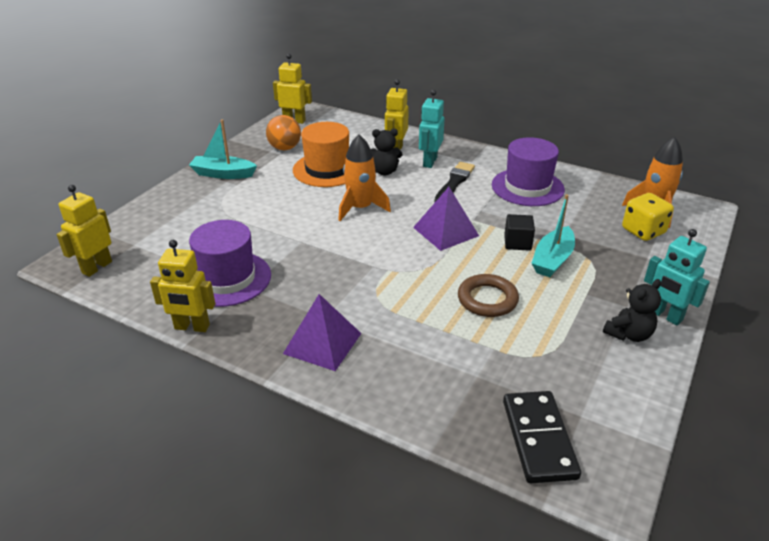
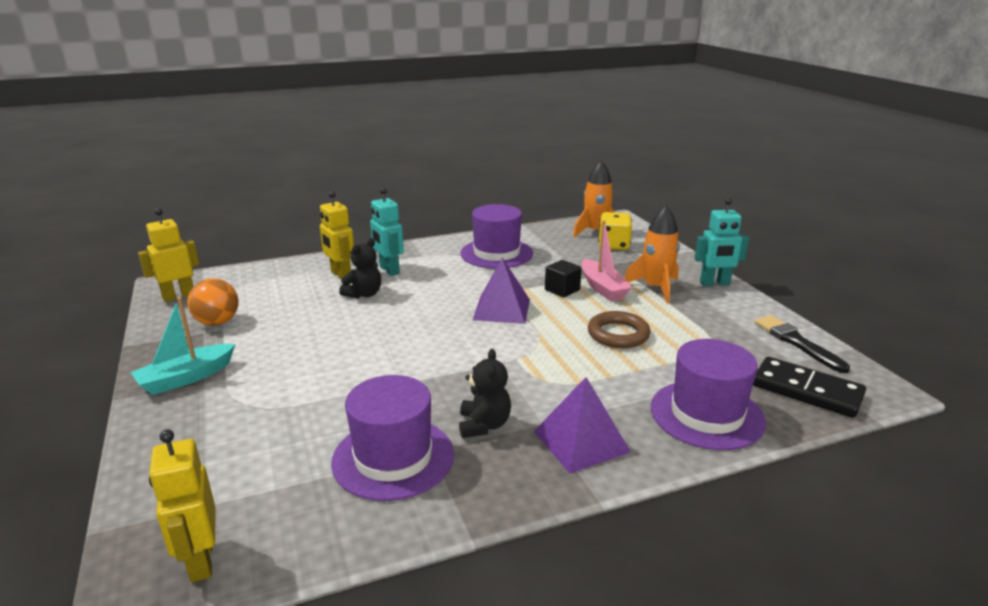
camera: 50 degrees left, 10 degrees down
(192, 327) = (447, 521): yellow robot -> none
(327, 169) = (304, 318): orange hat -> none
(360, 208) = (400, 330): orange rocket -> orange rocket (655, 288)
(427, 391) = (707, 414): none -> purple hat
(454, 182) = (439, 275): black brush -> black brush (797, 342)
(552, 260) = (602, 288): turquoise boat -> pink boat
(628, 334) = (721, 304): black teddy bear -> black teddy bear (484, 425)

